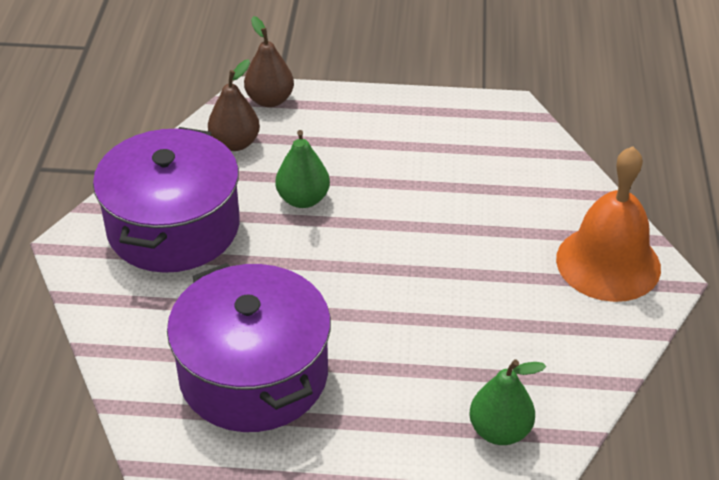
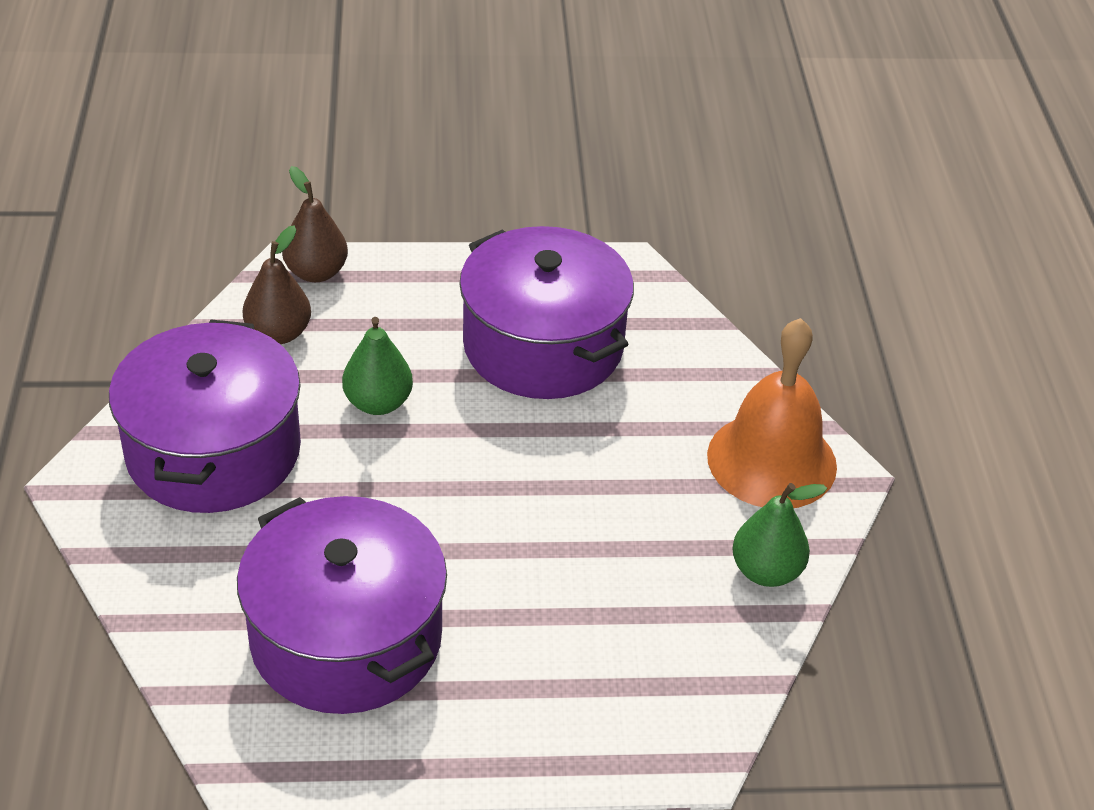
camera: 10 degrees left, 0 degrees up
(437, 164) = (543, 346): none -> purple pot
(500, 430) = (664, 684): green pear -> green pear (766, 571)

